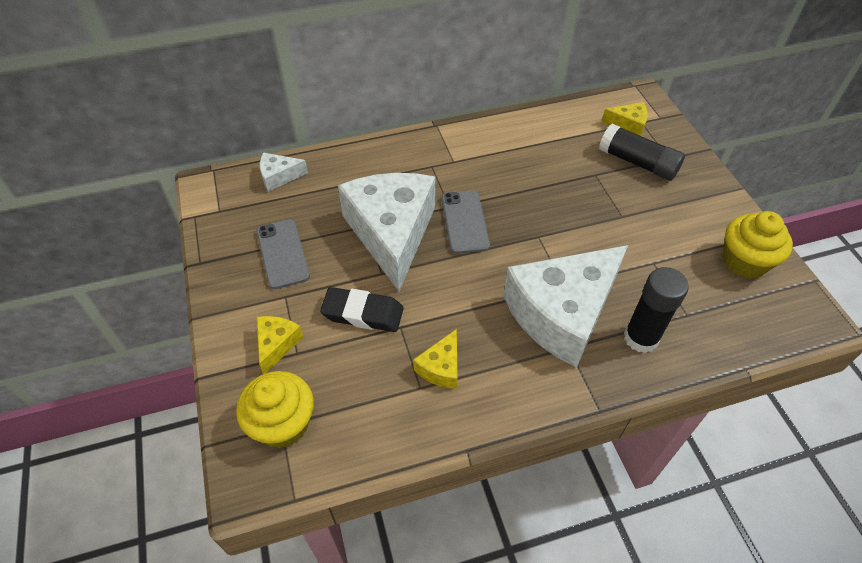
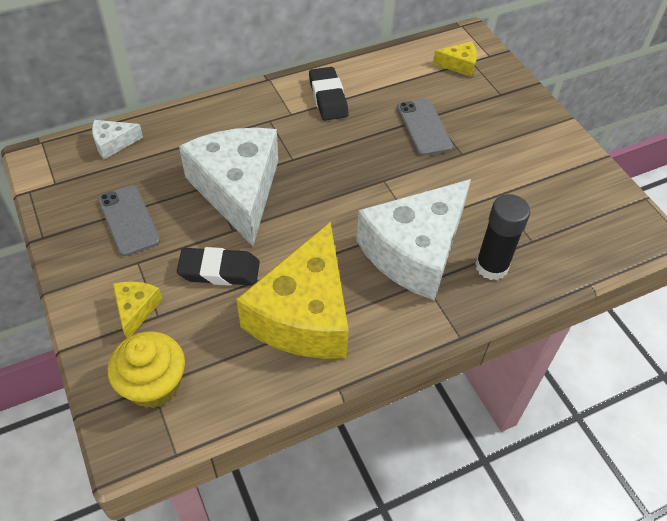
camera: 10 degrees left, 0 degrees up
(441, 367) = (304, 314): yellow cheese -> yellow cheese, size x2.36
(464, 222) = (309, 172): grey phone -> grey phone (423, 127)
(492, 148) = (328, 98): none -> black eraser
(637, 162) = (472, 101): black glue stick -> none
(744, 261) = (580, 186): yellow cupcake -> none

